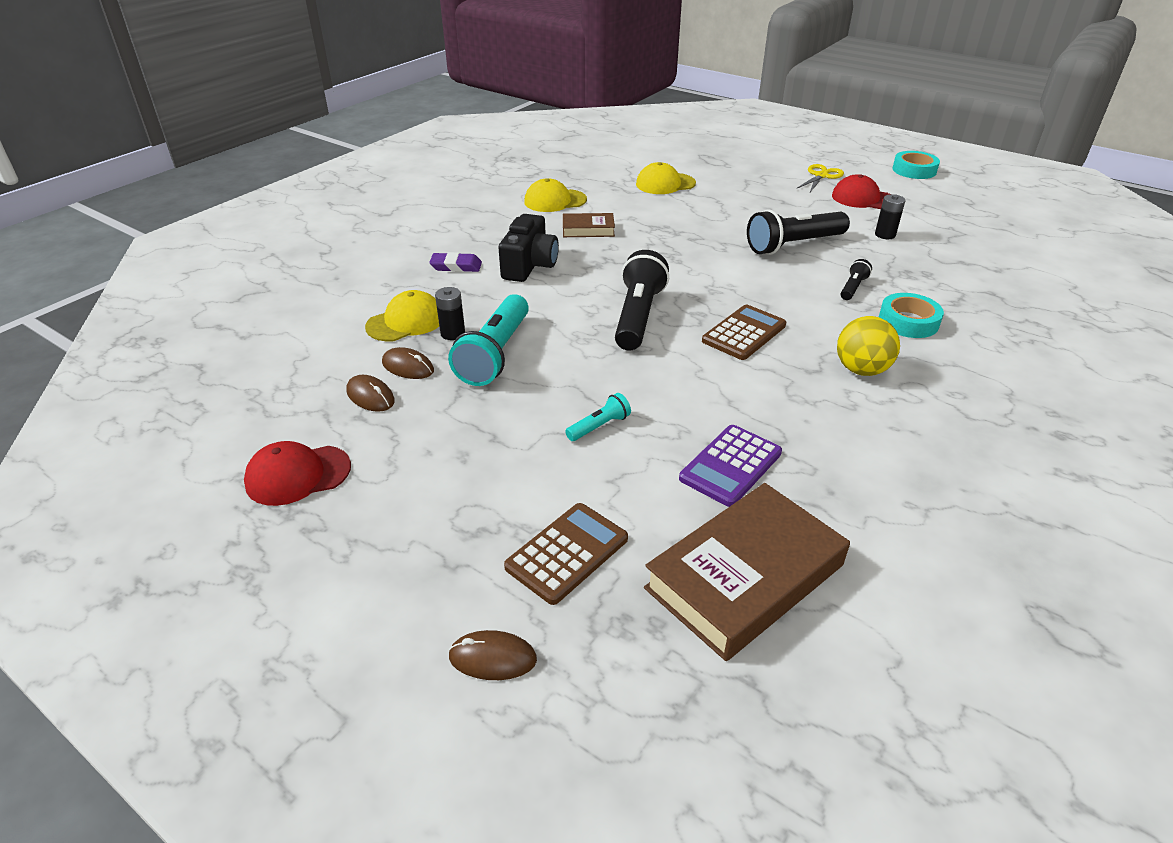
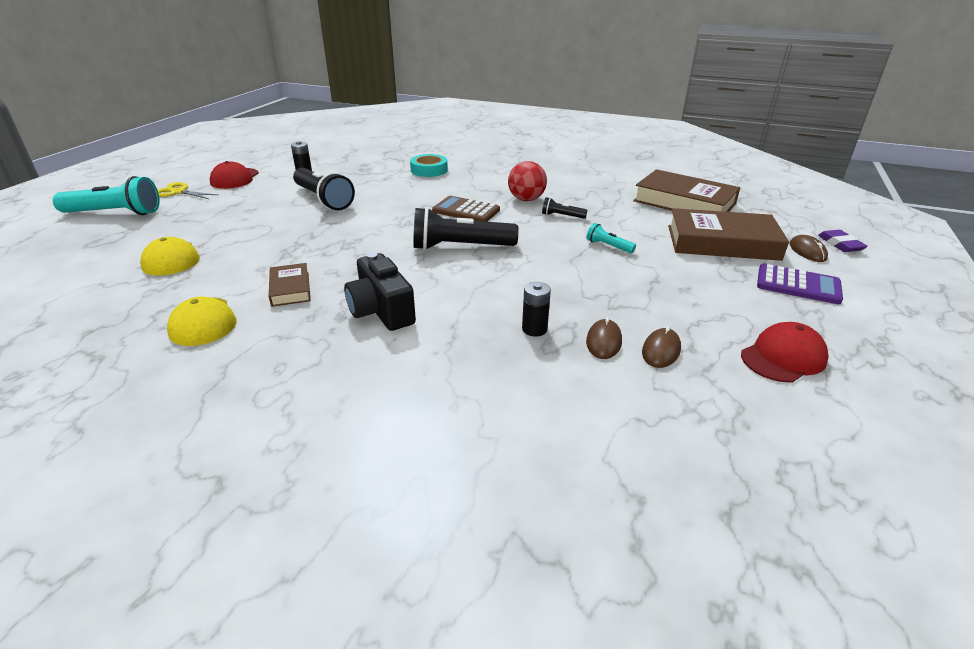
camera: 105 degrees left, 5 degrees down
(298, 475) = (783, 357): red cap -> red cap turned 90 degrees counterclockwise
(406, 322) = (530, 364): yellow cap -> none
(456, 266) = (393, 360): purple eraser -> purple eraser (840, 244)
(495, 354) = (553, 300): turquoise flashlight -> turquoise flashlight (115, 213)
(529, 265) = (381, 311): black camera -> black camera turned 120 degrees counterclockwise
(567, 553) = (722, 242): brown calculator -> brown book
(730, 466) = (608, 208): purple calculator -> purple calculator (798, 285)
(779, 390) = (526, 199): none -> red ball
(853, 288) = (389, 182): black flashlight -> black flashlight (562, 216)
(861, 370) = (490, 181): yellow ball -> none
(914, 170) = (180, 163): turquoise tape -> none

